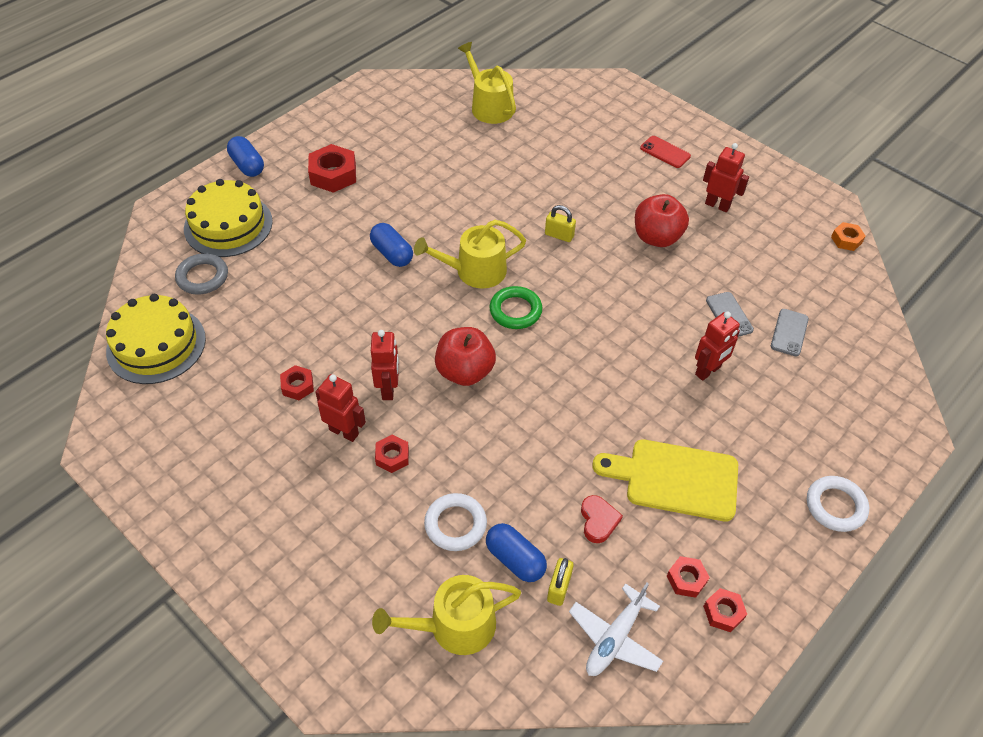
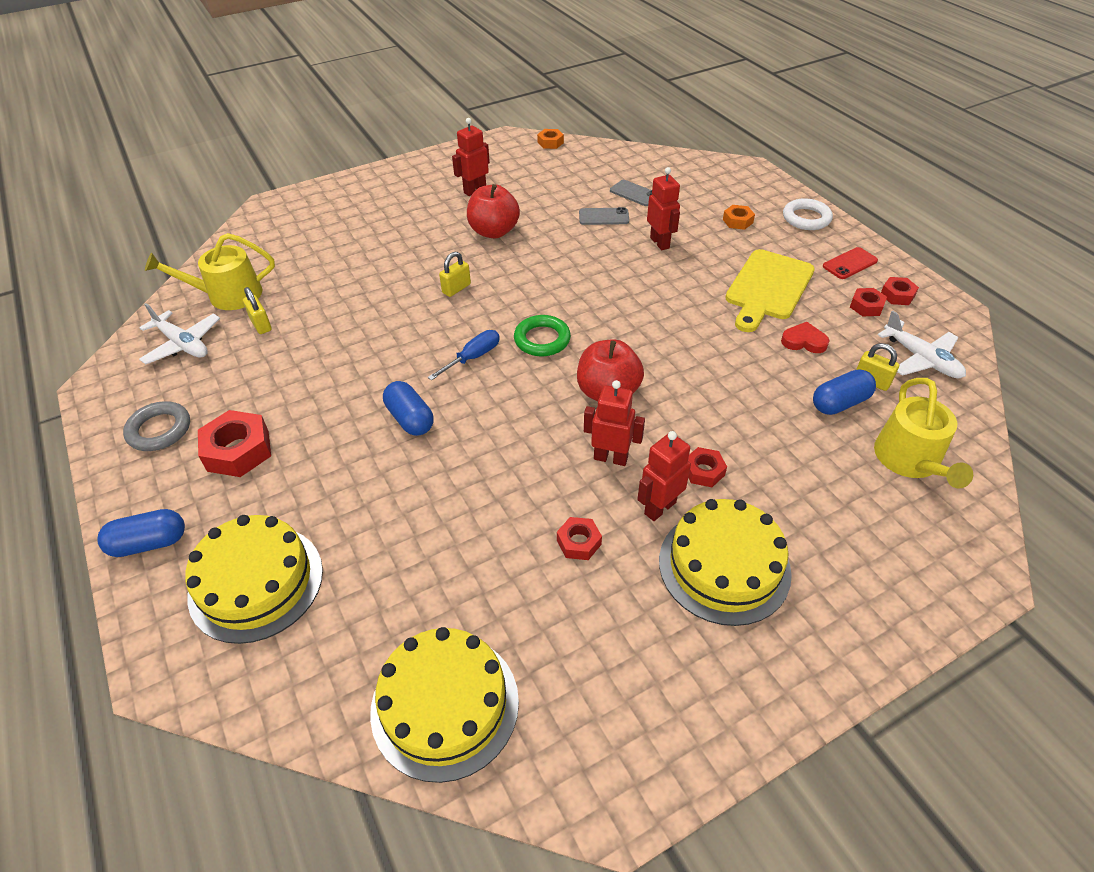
camera: 70 degrees left, 5 degrees down
(202, 277) = (341, 628): grey ring -> grey ring (159, 430)
(295, 484) = (724, 566): none -> yellow cake
(392, 253) = (410, 419): blue capsule -> blue capsule turned 75 degrees clockwise
(426, 106) = (183, 344): none -> white plane
(455, 524) = (796, 437): white ring -> none
(463, 136) = (261, 325): none -> yellow padlock
(474, 271) = (473, 357): yellow watering can -> blue screwdriver
(665, 152) = (388, 201): red phone -> red phone (849, 263)
(789, 436) = (737, 221): none -> orange nut

